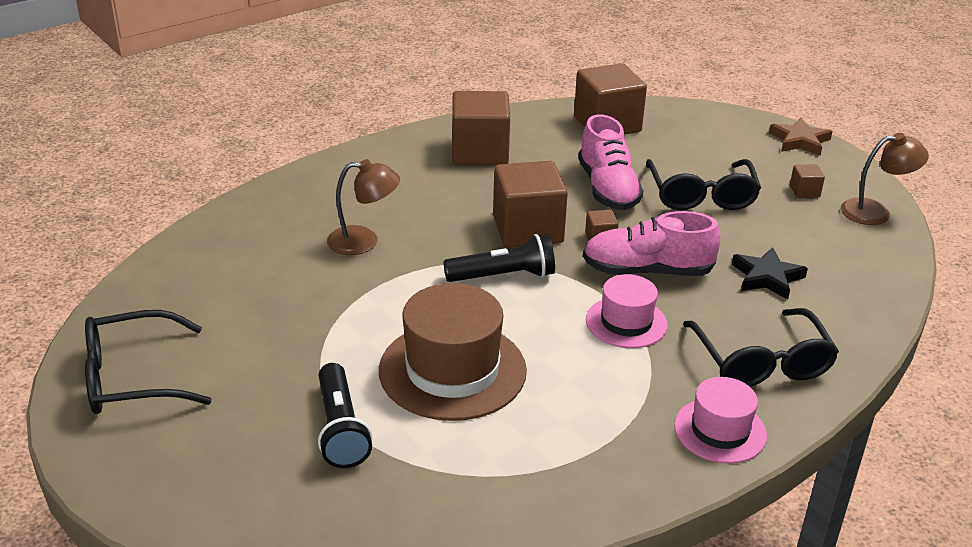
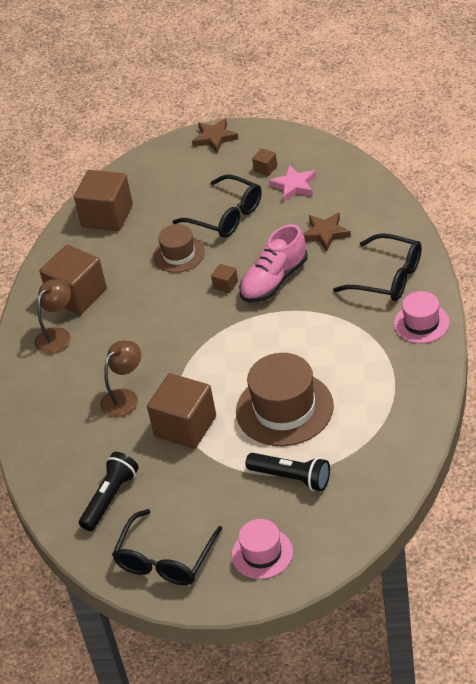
camera: 45 degrees left, 10 degrees up
(503, 276) = (221, 347): black flashlight -> black flashlight (110, 498)
(527, 229) = (185, 313): brown cube -> brown cube (185, 426)
(608, 189) = (179, 254): pink shoe -> brown hat
(626, 322) = (310, 314): pink hat -> pink hat (262, 553)
(767, 277) = (325, 233): black star -> brown star
(807, 222) = (294, 186): none -> pink star
(875, 212) = (312, 151): brown lamp -> brown lamp (57, 335)

